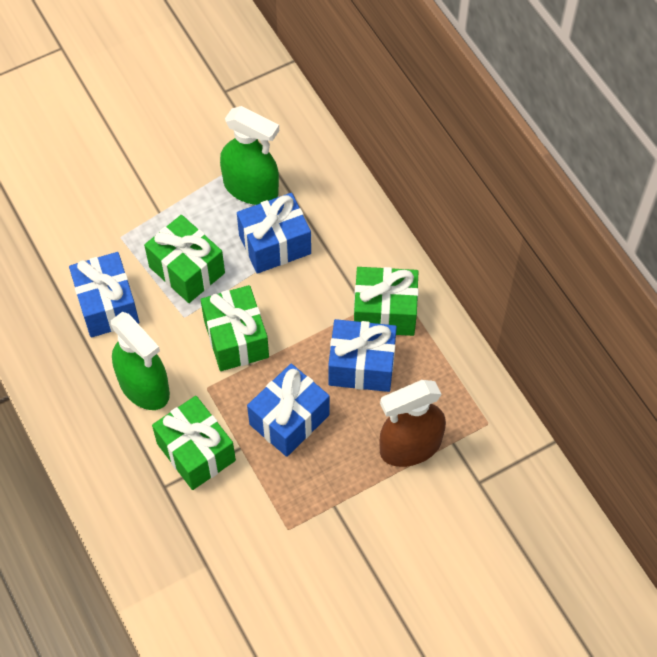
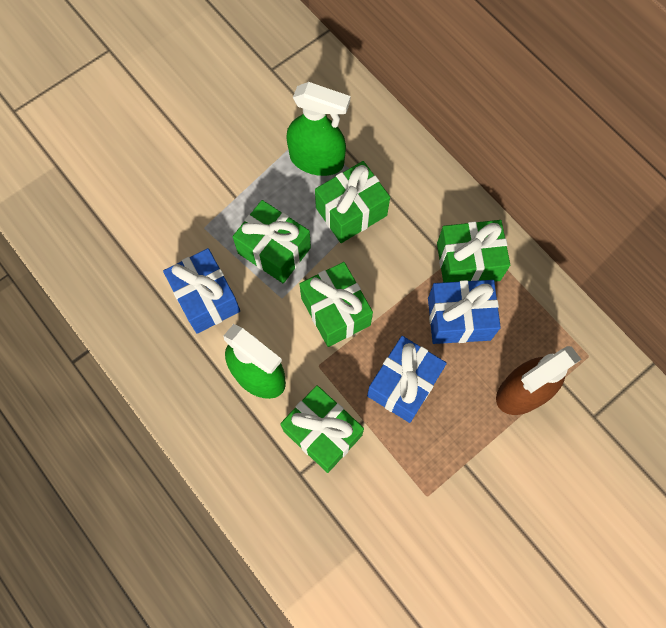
camera: 10 degrees left, 10 degrees up
(275, 244) = (351, 212): blue gift -> green gift

